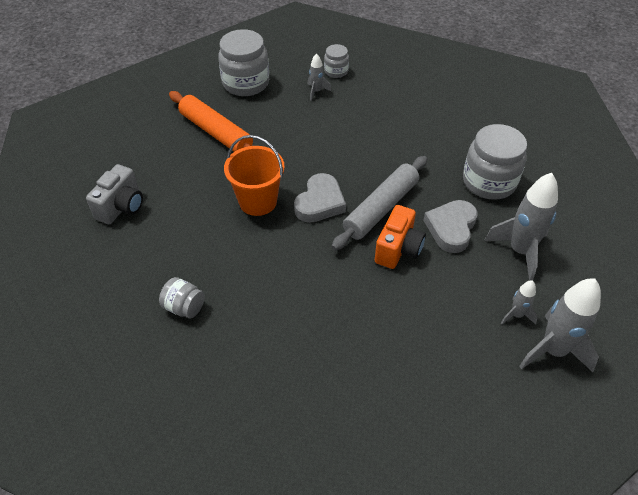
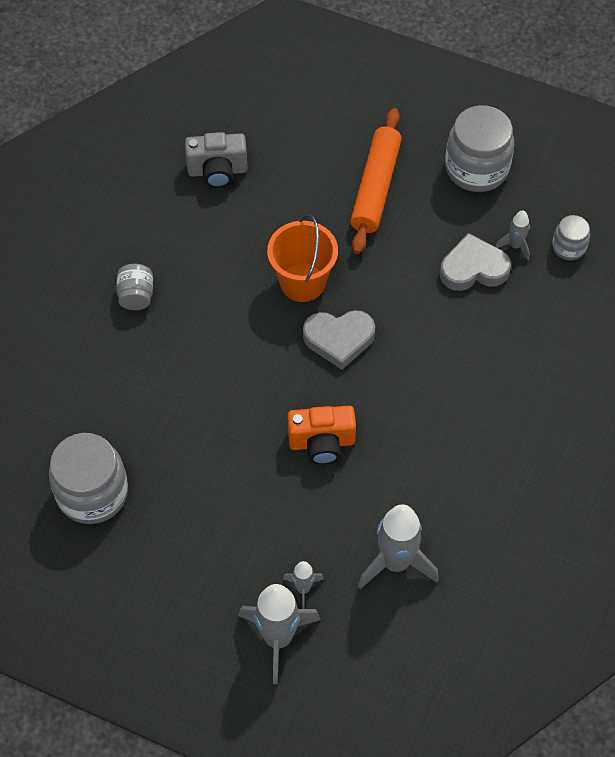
camera: 60 degrees right, 10 degrees up
(381, 208) = (369, 401): grey rolling pin -> none
(451, 228) = (385, 481): grey heart -> grey heart (473, 268)
(489, 182) = (485, 492): grey jar -> grey jar (92, 493)

